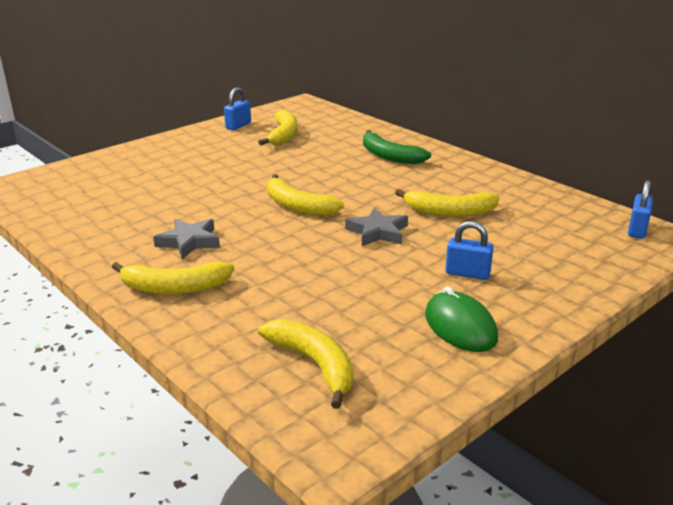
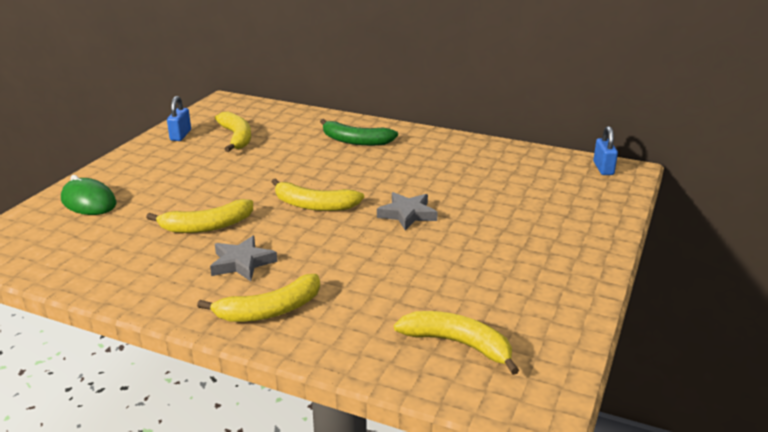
camera: 25 degrees left, 0 degrees up
(449, 212) = (451, 183): yellow banana -> yellow banana (207, 226)
(460, 327) = (542, 280): green mouse -> green mouse (88, 202)
(467, 273) = (511, 234): blue padlock -> none

